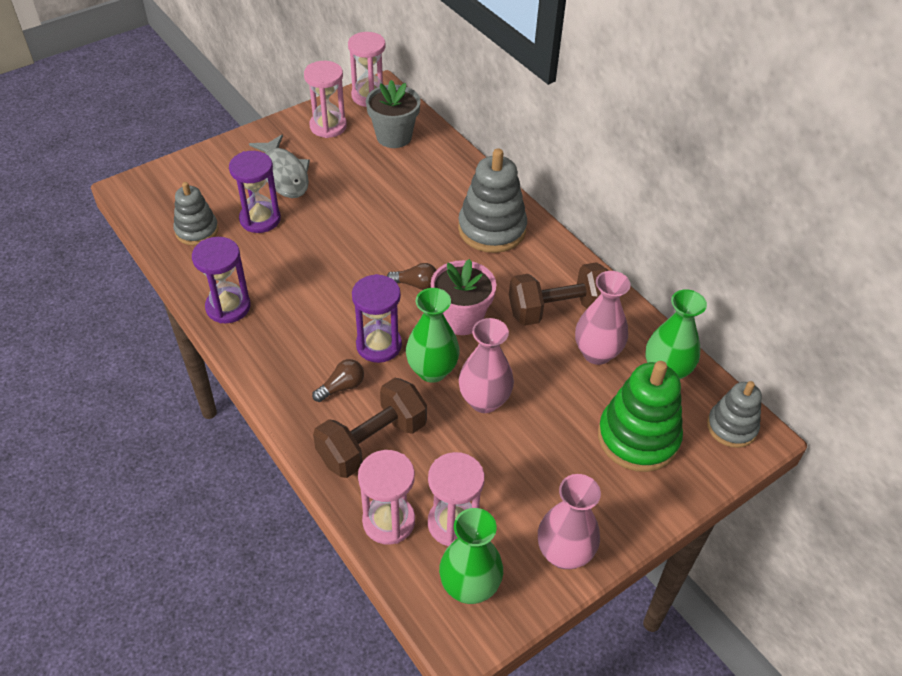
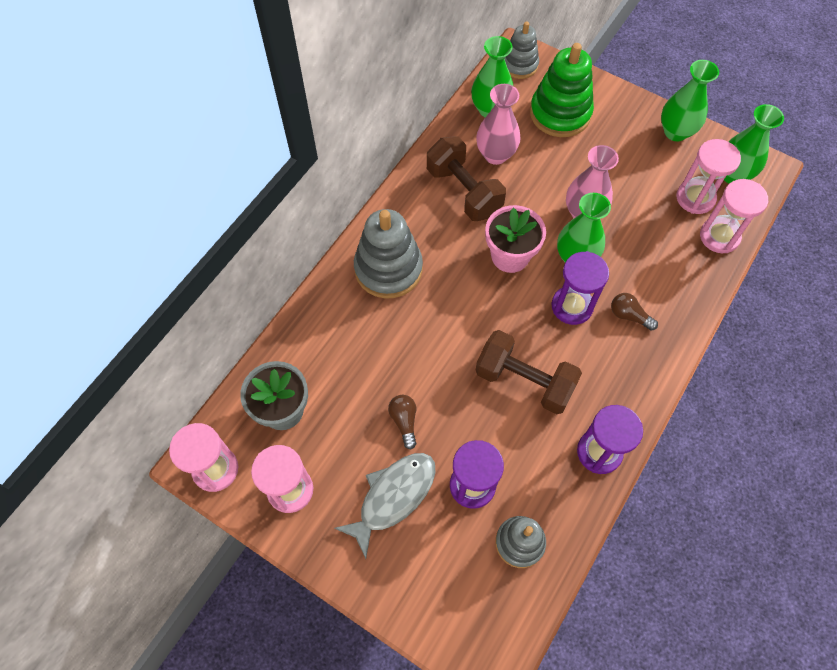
camera: 110 degrees left, 15 degrees up
(372, 442) = (665, 272): brown dumbbell -> brown dumbbell (524, 381)
(416, 284) = (488, 305): brown light bulb -> brown light bulb (404, 421)
(564, 553) = (675, 132): pink vase -> green vase

